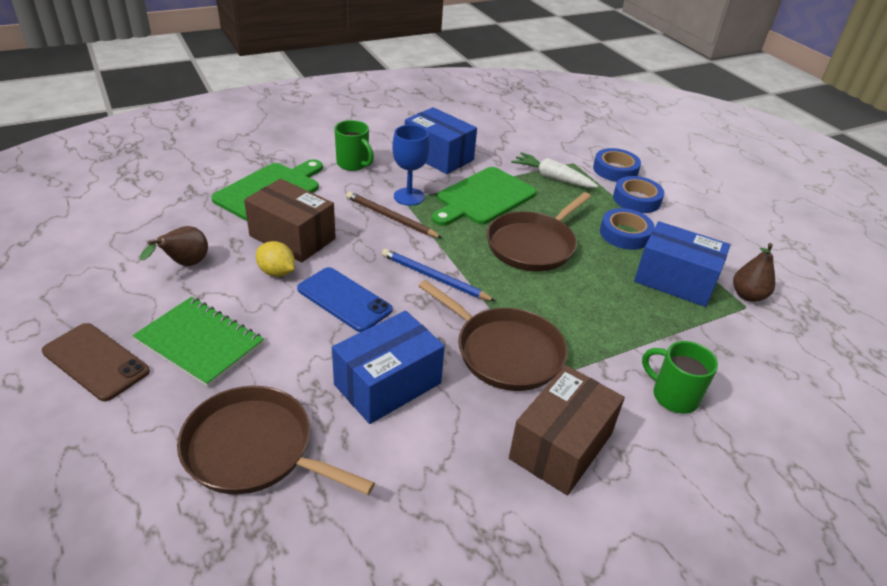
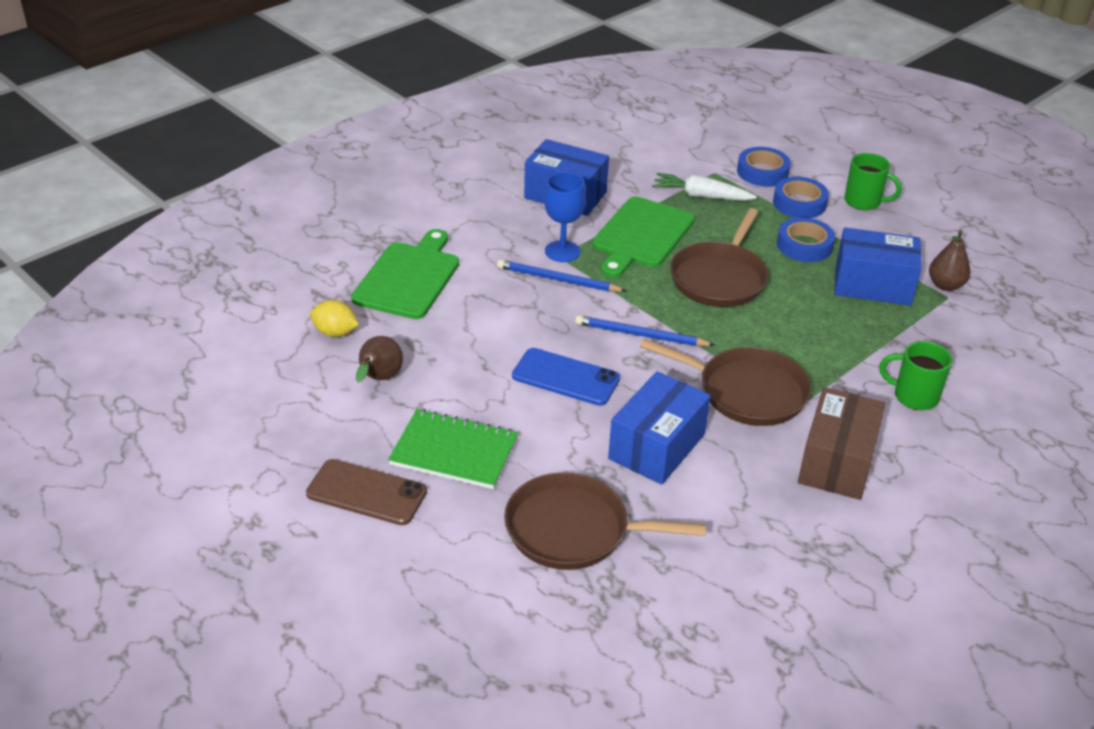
camera: 15 degrees left, 0 degrees up
(277, 272) = (479, 365): yellow lemon -> yellow lemon (335, 332)
(292, 237) = (469, 324): brown box -> none
(353, 164) = (478, 225): green mug -> green mug (864, 202)
(391, 218) = (558, 280): brown pencil -> blue pencil

